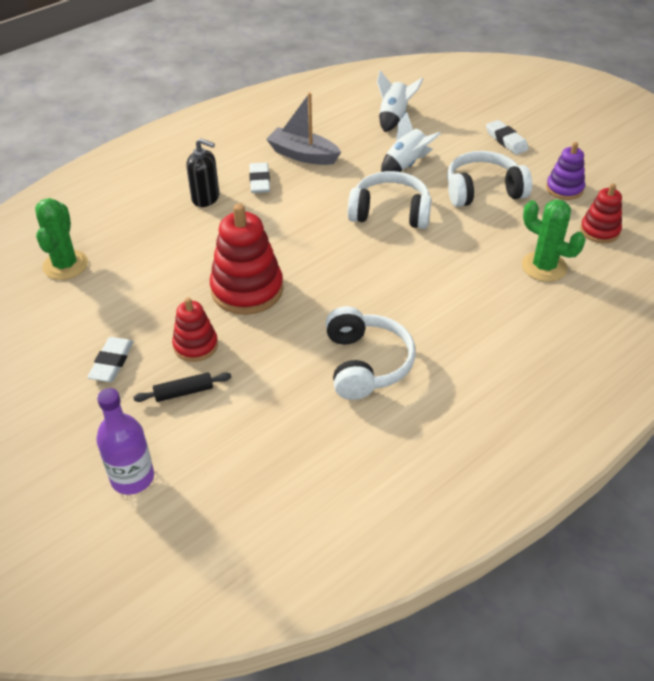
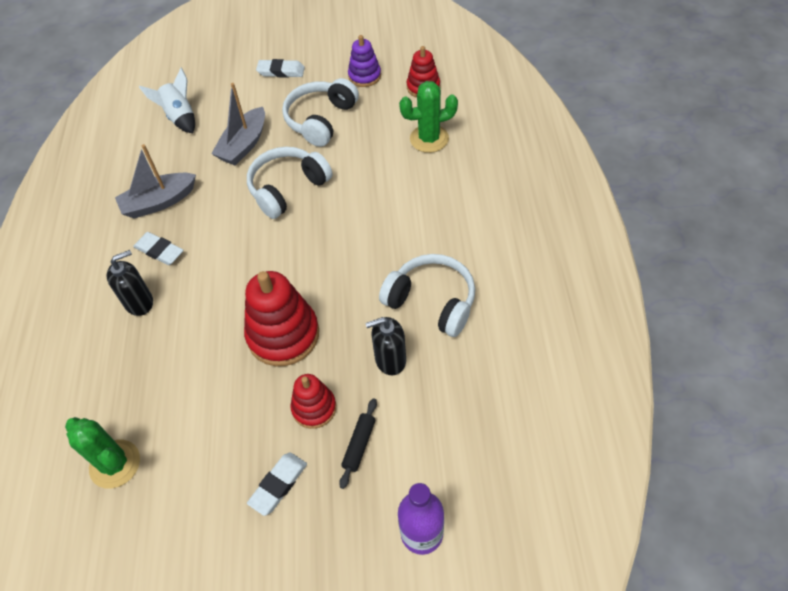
camera: 50 degrees left, 10 degrees up
(112, 362) = (278, 485): white eraser -> white eraser turned 75 degrees clockwise
(281, 368) = (390, 359): none -> black soap dispenser
(406, 164) = (244, 145): white rocket -> grey boat

